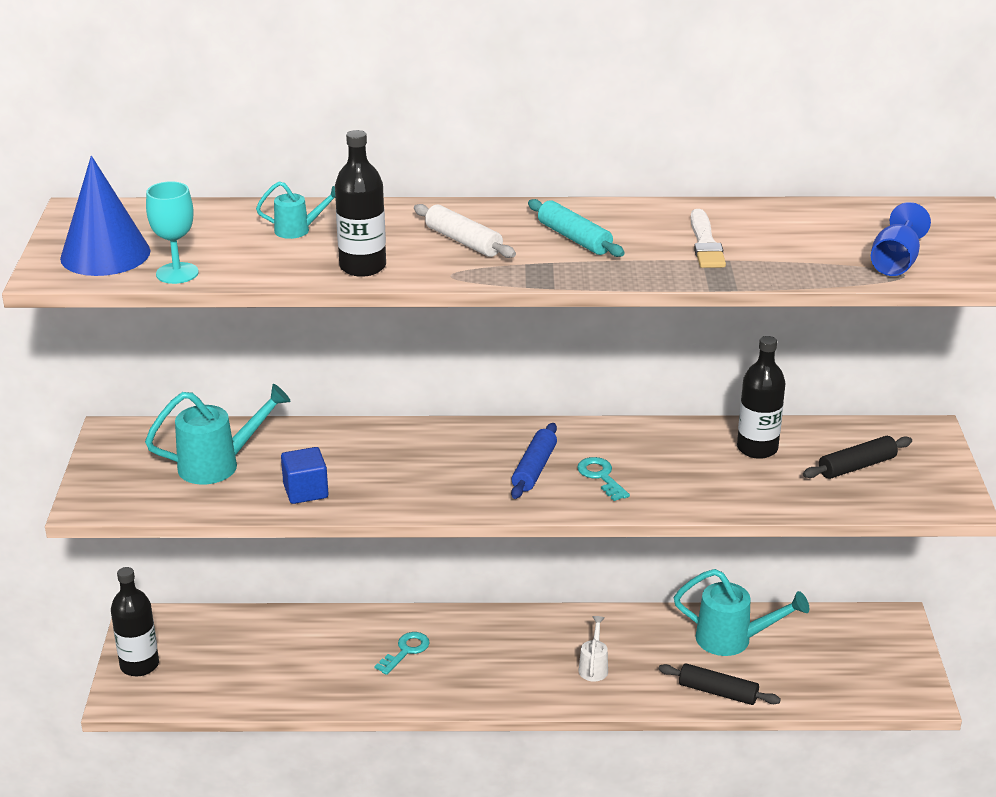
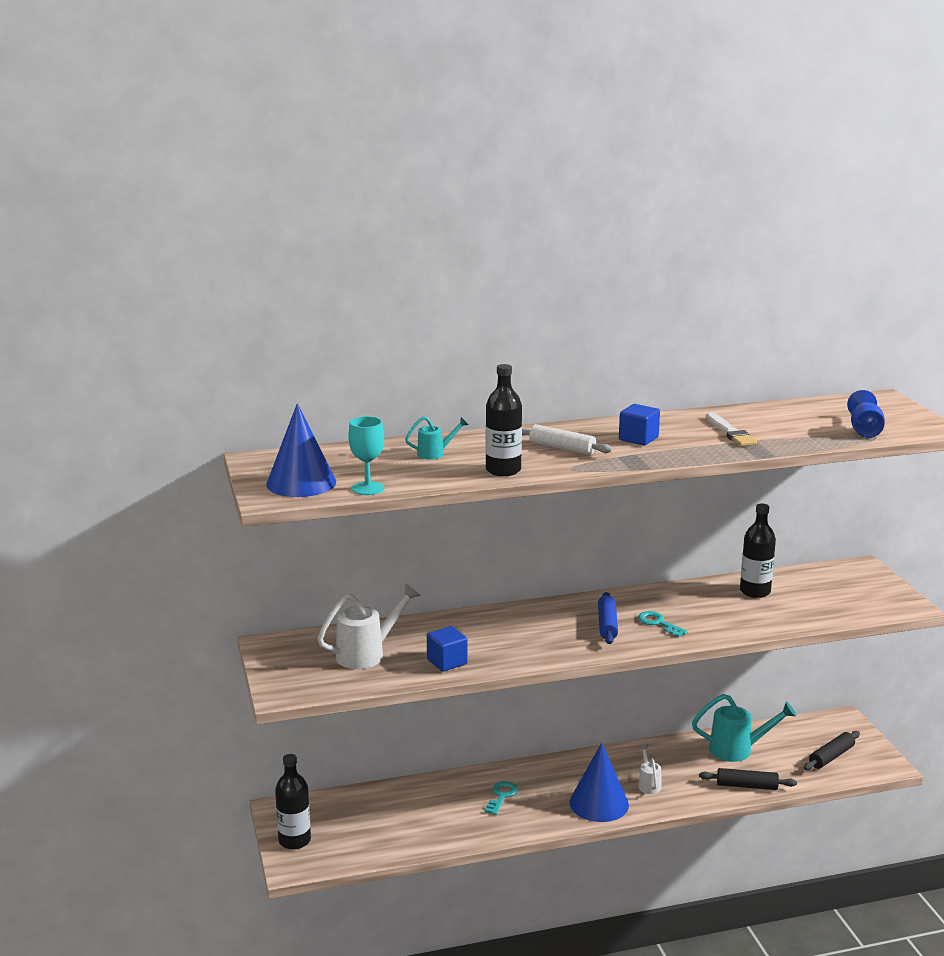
camera: 15 degrees left, 10 degrees down
(219, 465) = (368, 654): turquoise watering can -> white watering can
(518, 682) = (599, 803): none -> blue cone
(574, 238) = (638, 439): turquoise rolling pin -> blue cube
(857, 466) = (829, 593): black rolling pin -> black rolling pin (831, 757)

